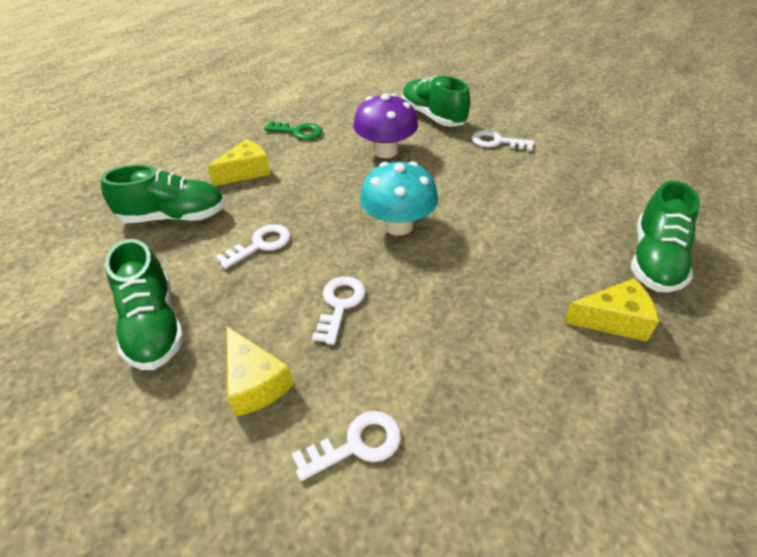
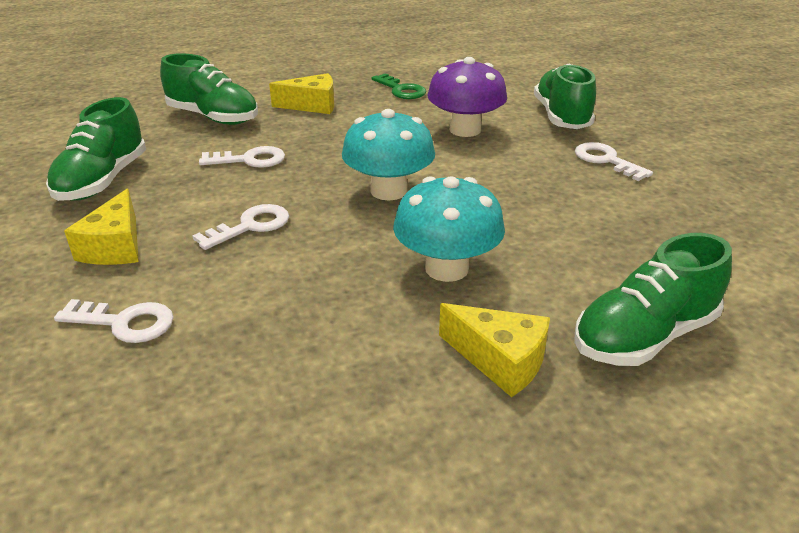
camera: 35 degrees right, 10 degrees down
(508, 270) = (446, 268): none -> turquoise mushroom

